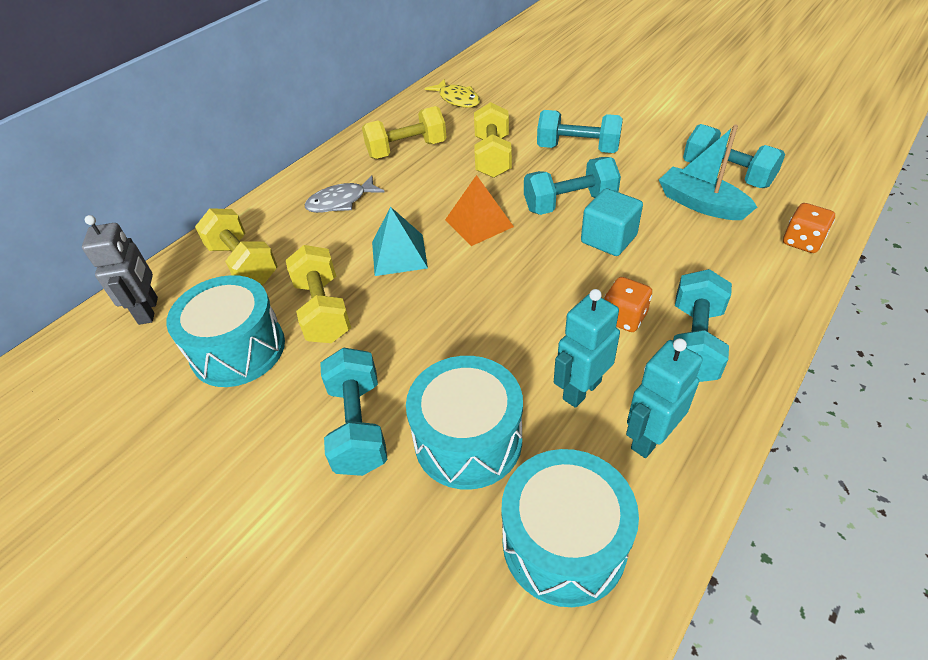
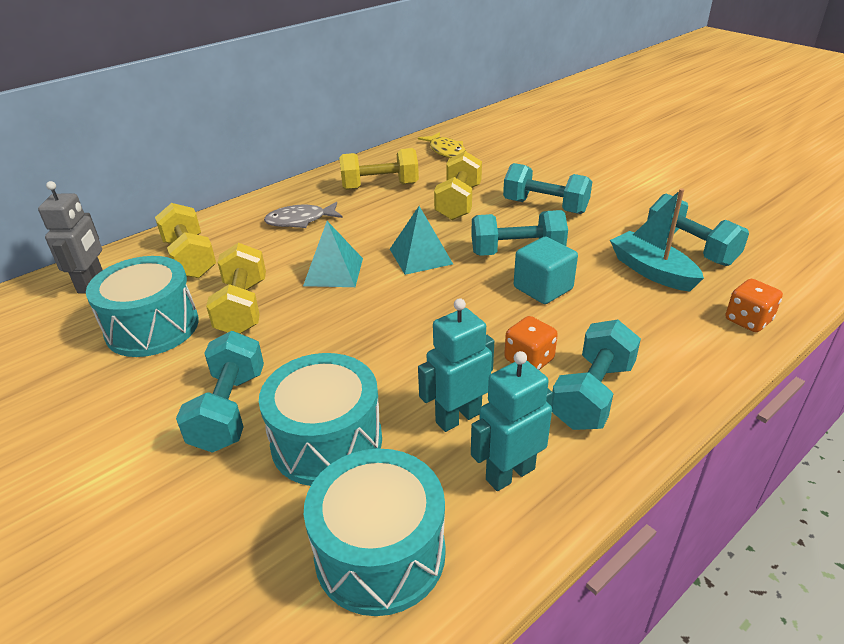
camera: 10 degrees right, 10 degrees down
(478, 223) = (420, 256): orange pyramid -> turquoise pyramid

